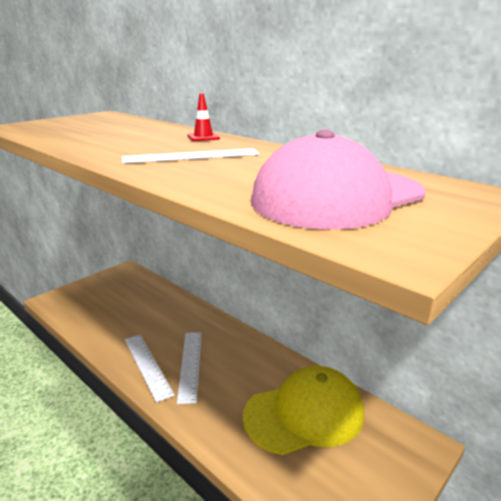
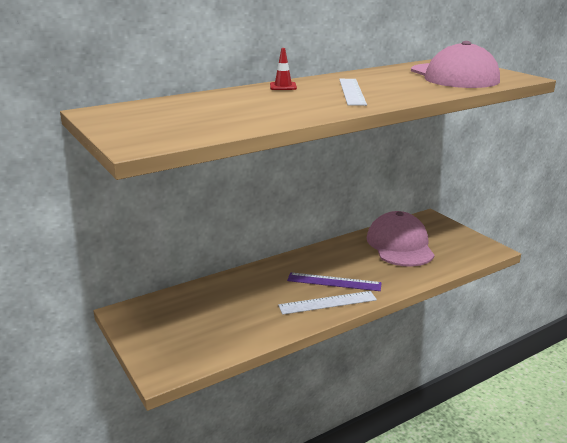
camera: 75 degrees left, 0 degrees up
(190, 365) = (334, 282): white ruler -> purple ruler
(304, 414) = (400, 245): yellow cap -> pink cap

